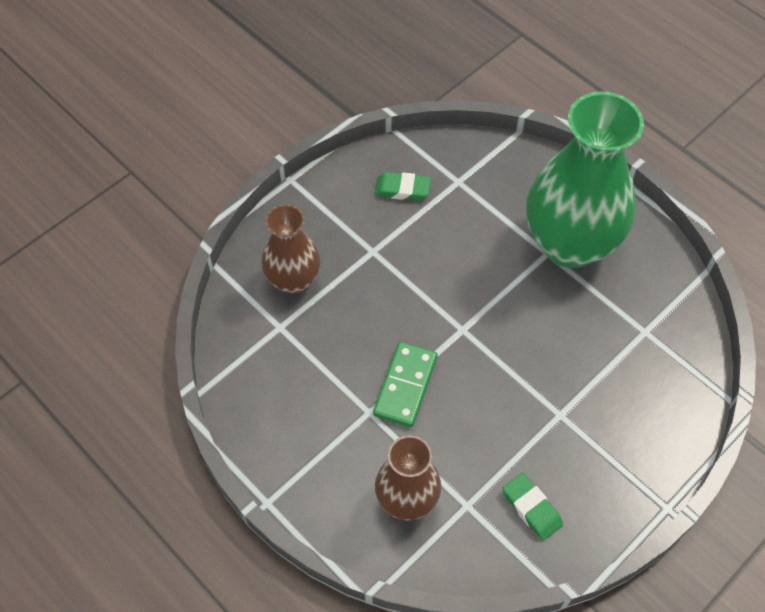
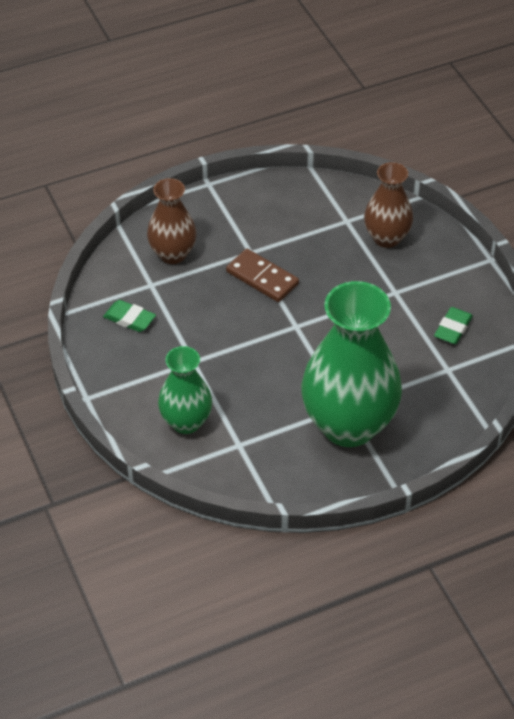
camera: 110 degrees right, 10 degrees down
(405, 386) = (262, 278): green domino -> brown domino
(531, 508) = (129, 319): green eraser -> green eraser turned 45 degrees clockwise
(644, 391) = (186, 422): none -> green vase

